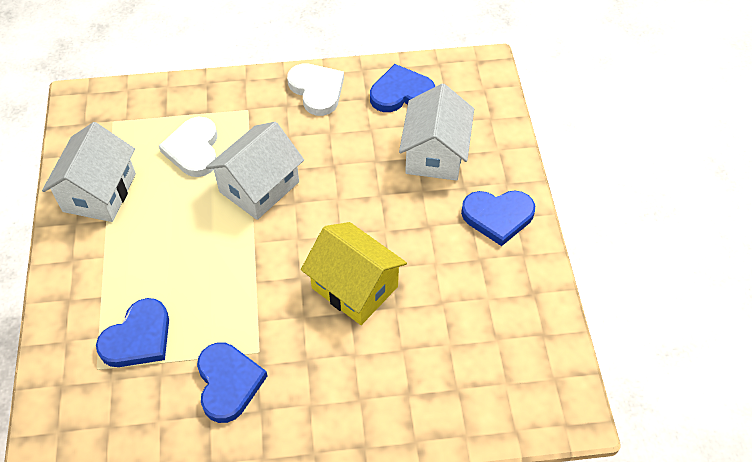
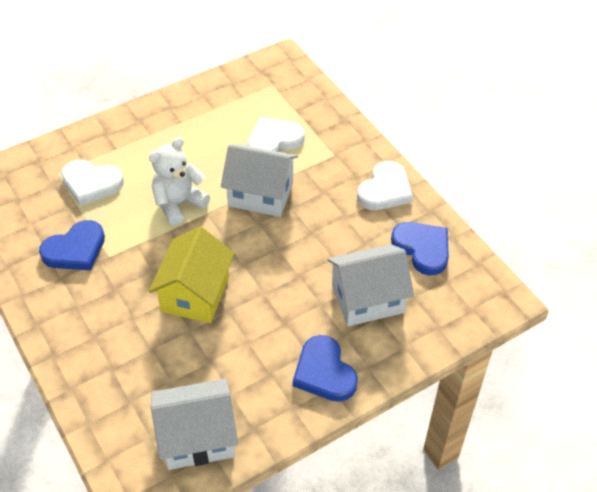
camera: 65 degrees right, 5 degrees down
(99, 192) = (203, 108): white house -> white house (197, 437)
(138, 338) = (91, 183): blue heart -> white heart
(225, 262) = (179, 203): none -> white teddy bear

